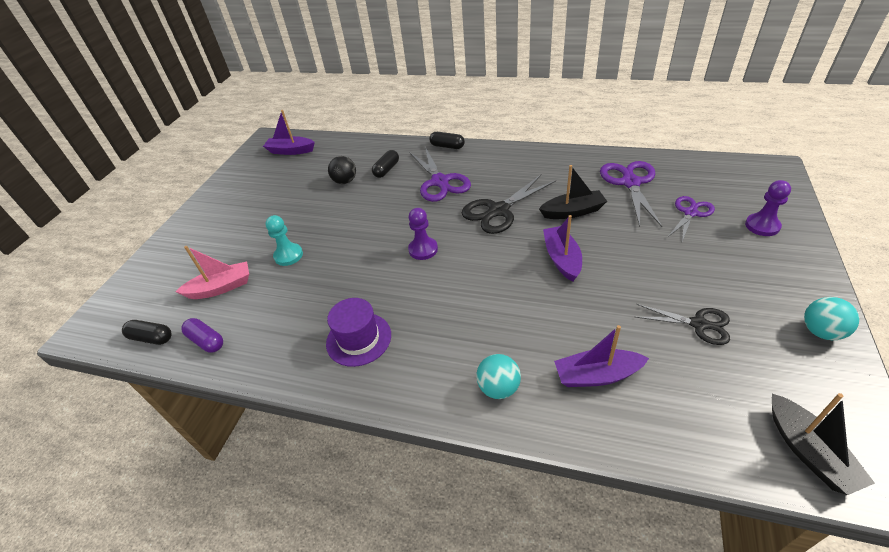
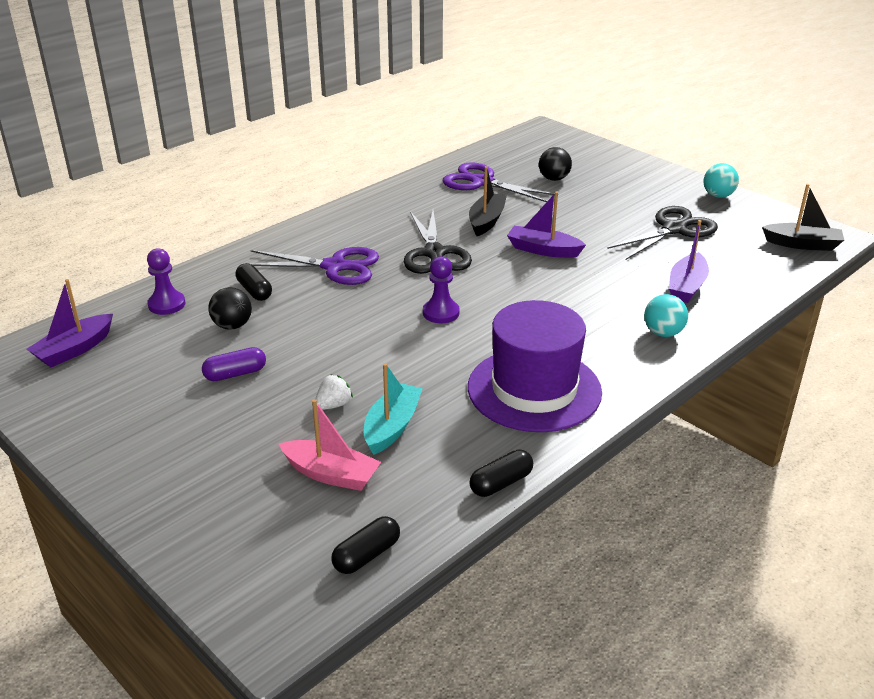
camera: 65 degrees left, 10 degrees down
(206, 341) = (425, 503): purple capsule -> purple capsule (235, 374)
(221, 287) = (331, 474): pink boat -> pink boat turned 105 degrees clockwise
(278, 289) = (392, 426): none -> turquoise boat
(288, 255) = (333, 405): turquoise pawn -> white strawberry
(358, 339) = (534, 389): purple hat -> purple hat, size x1.70
(447, 146) = (271, 240): black capsule -> black capsule (501, 483)
(690, 213) = (554, 179): purple scissors -> black ball
(698, 324) = (673, 229): black scissors -> black scissors, size x1.58
(762, 226) = (601, 163): purple pawn -> purple pawn (167, 304)

